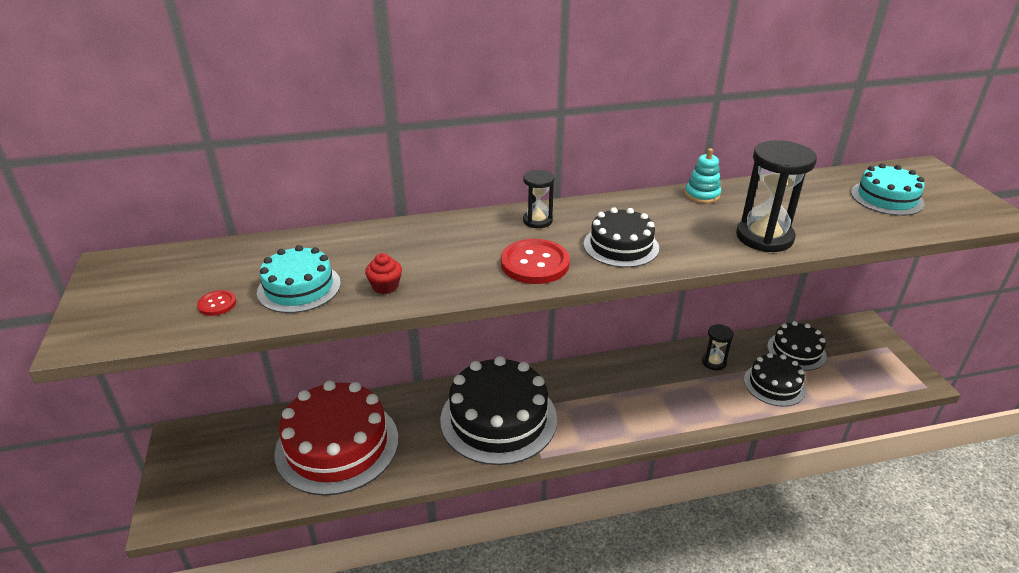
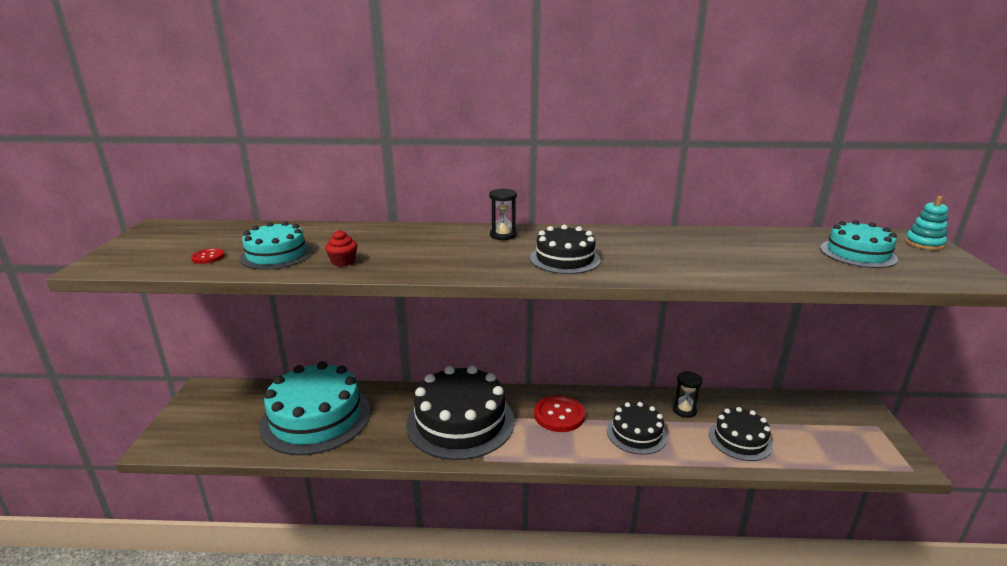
camera: 15 degrees right, 10 degrees down
(337, 445) = (316, 418): red cake -> turquoise cake
(535, 263) = (478, 262): red button -> red button (559, 415)
(702, 195) = (666, 233): turquoise stacking toy -> turquoise stacking toy (924, 243)
(764, 237) = (708, 268): black hourglass -> none
(796, 351) = (774, 414): black cake -> black cake (636, 433)

